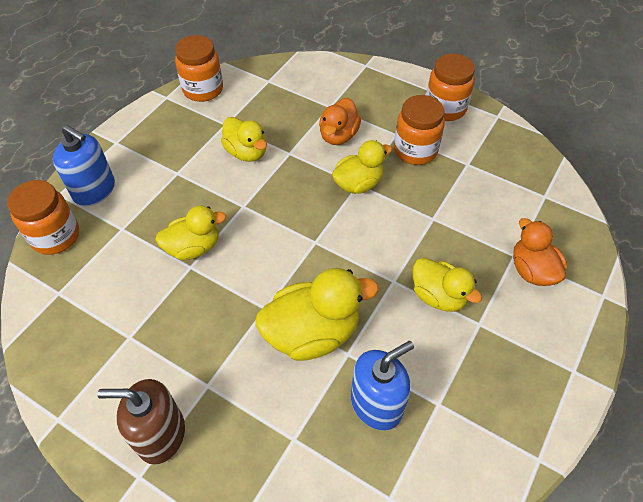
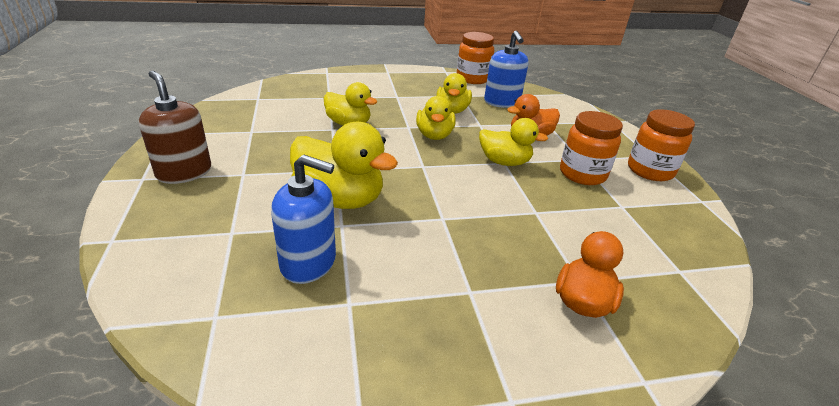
camera: 45 degrees right, 20 degrees down
(55, 236) = (296, 82): orange jar -> none
(94, 190) = (344, 80): blue soap dispenser -> blue soap dispenser (502, 102)
(438, 296) = (463, 250): yellow duck -> yellow duck (434, 135)

